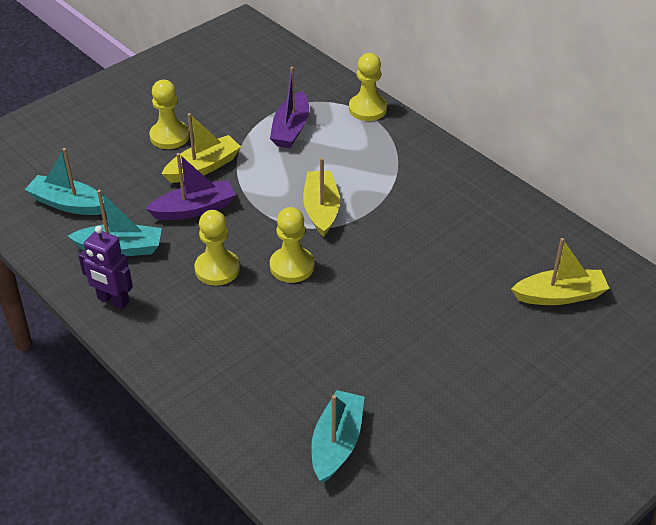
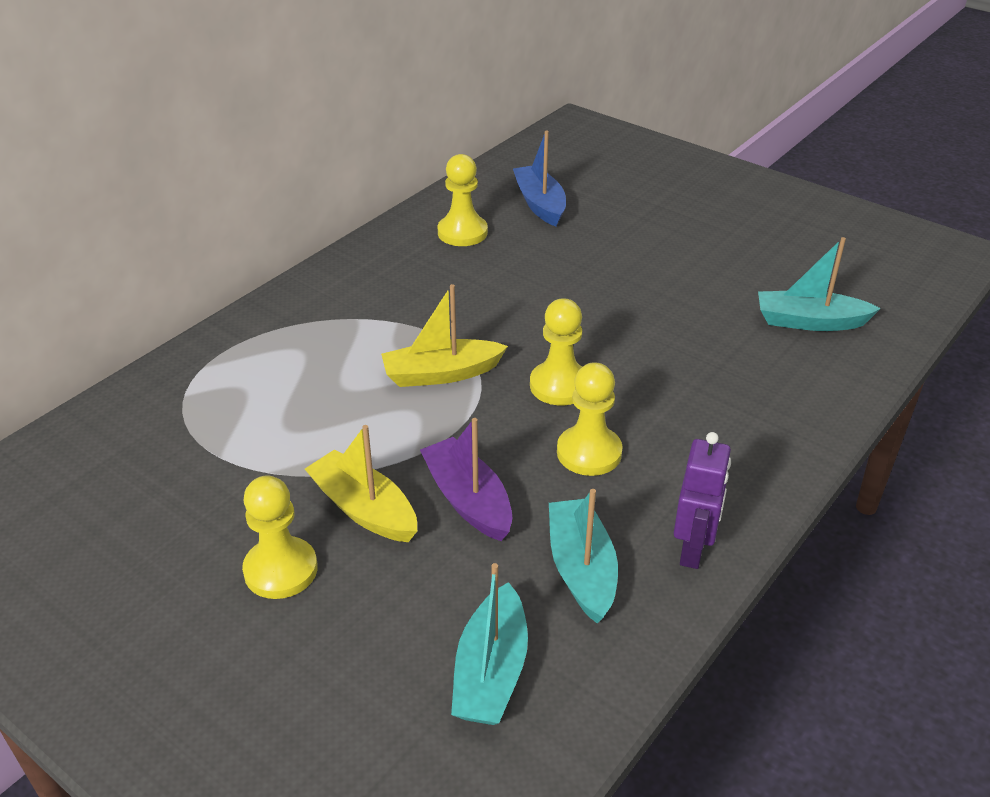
camera: 100 degrees left, 5 degrees down
(291, 129) = (257, 425): purple boat -> none
(367, 109) = (206, 355): yellow pawn -> yellow pawn (462, 232)
(560, 295) = (540, 204): yellow boat -> blue boat

